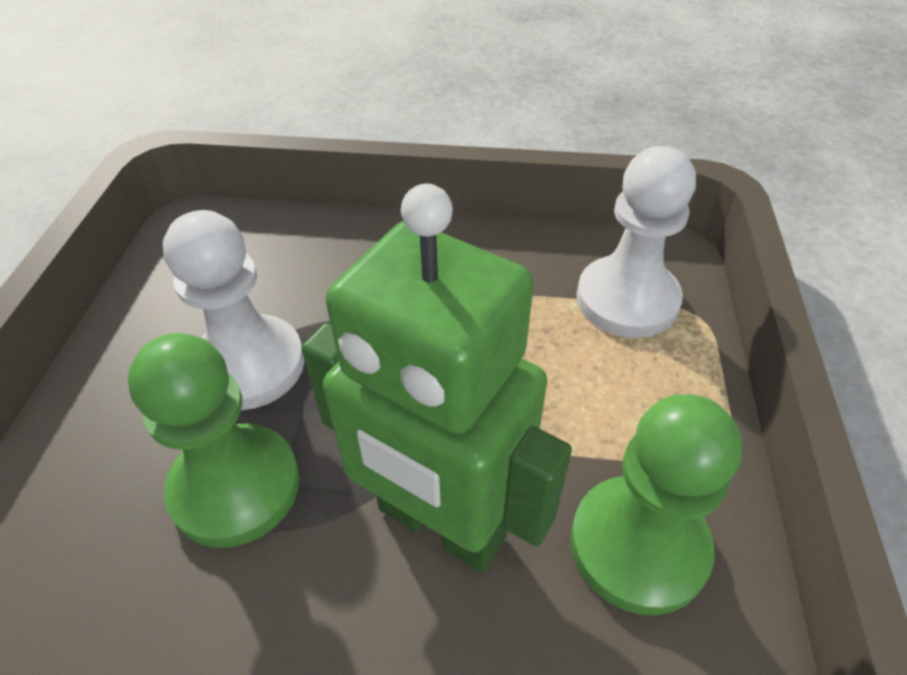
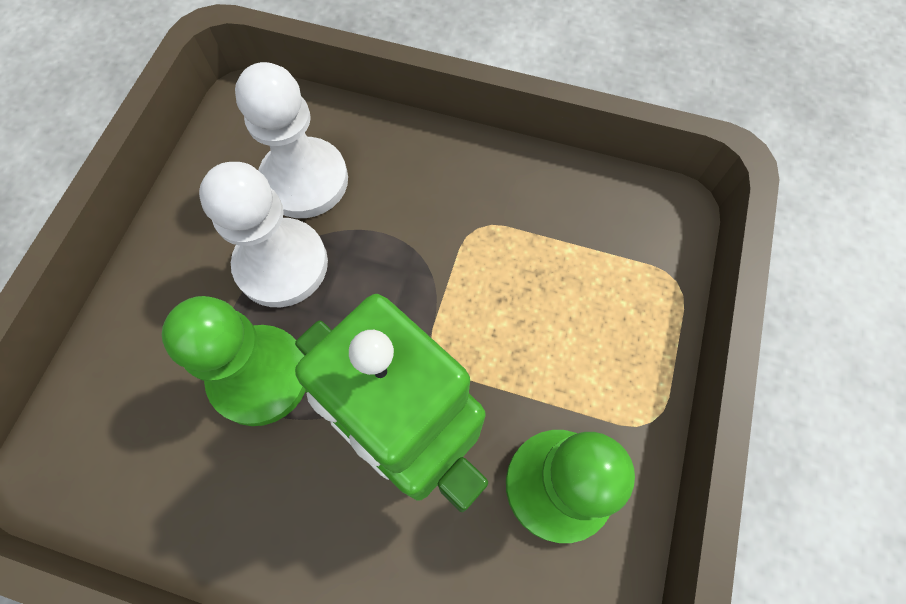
camera: 10 degrees right, 20 degrees up
(627, 300) = (617, 253): white pawn -> white pawn (305, 180)

